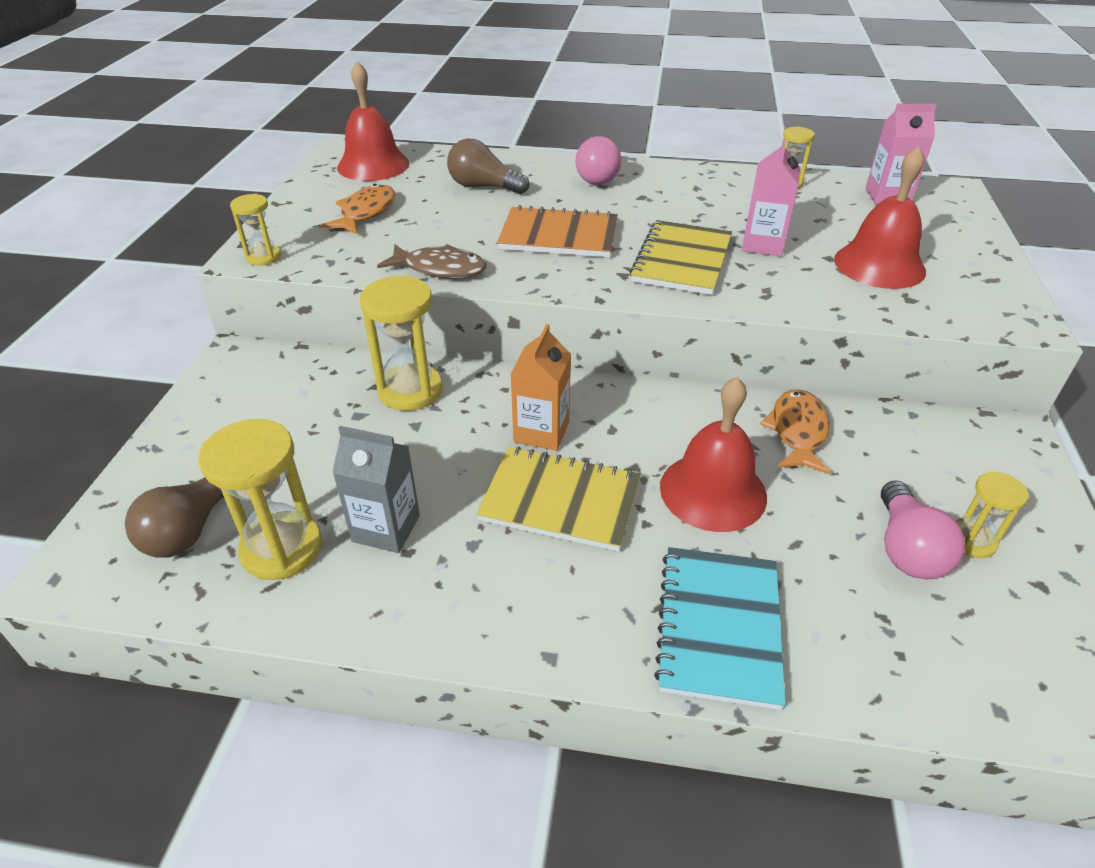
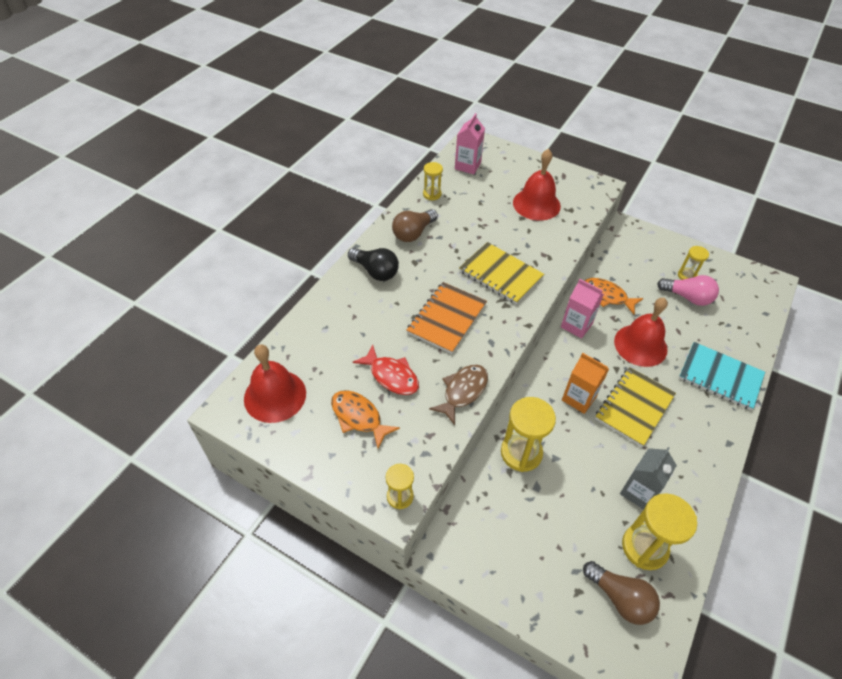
camera: 70 degrees left, 10 degrees up
(437, 219) = (391, 376): none -> red fish
(483, 187) = (355, 337): brown light bulb -> brown light bulb (413, 233)
(600, 177) = (375, 271): pink light bulb -> black light bulb
(763, 244) = (498, 235): pink carton -> pink carton (576, 325)

